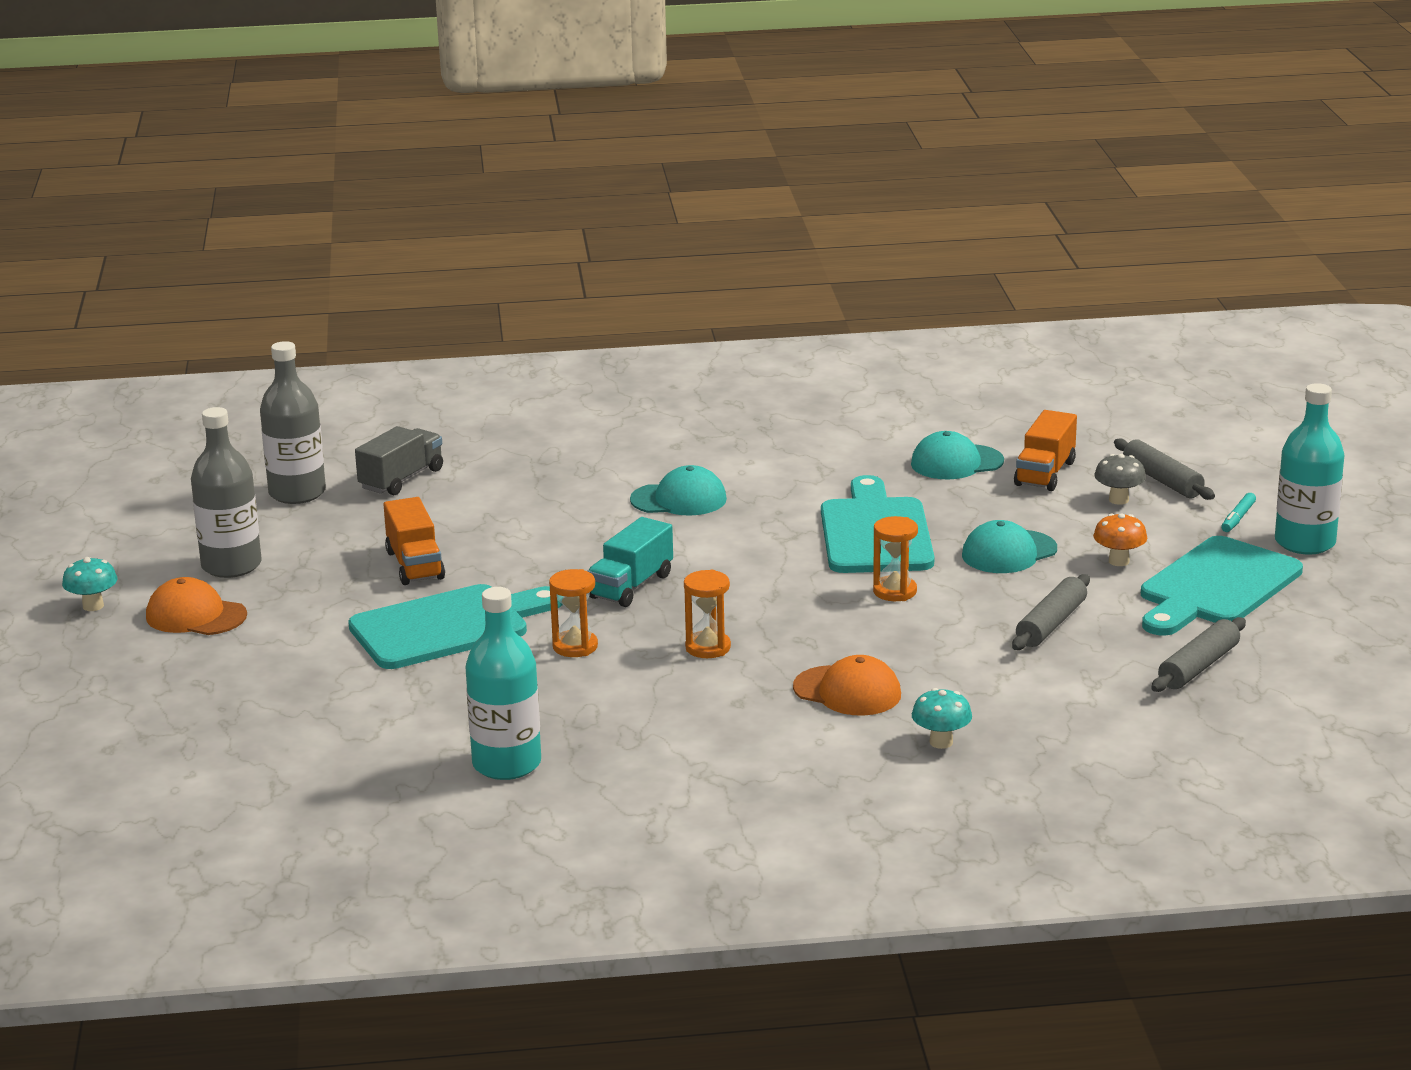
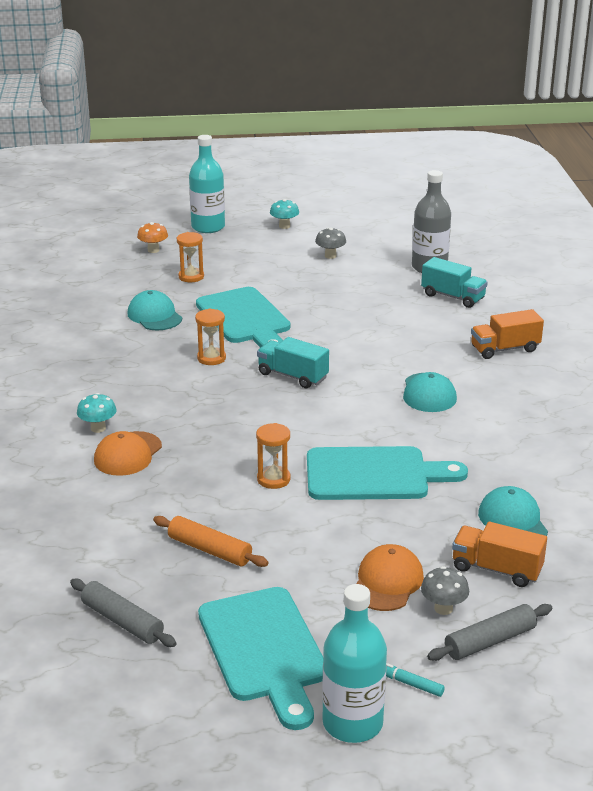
camera: 90 degrees right, 5 degrees up
(196, 616) = (269, 251): orange cap -> orange cap (387, 582)
(231, 566) = (330, 256): grey bottle -> grey mushroom
(401, 479) = (453, 297): grey truck -> turquoise truck
(415, 565) = (328, 306): orange truck -> orange truck (505, 349)
(507, 764) = (75, 341): turquoise bottle -> turquoise bottle (208, 227)
(708, 648) = (201, 403): orange hourglass -> orange hourglass (191, 277)
(941, 742) = (47, 488): turquoise mushroom -> turquoise mushroom (98, 428)
(1009, 552) = (337, 538): turquoise cap -> turquoise cap (154, 316)
(1051, 624) = (210, 550): grey rolling pin -> orange rolling pin
(1118, 561) = (318, 596): orange mushroom -> orange mushroom (153, 250)
(1216, 587) = (264, 650): turquoise cutting board -> turquoise cutting board turned 150 degrees counterclockwise

